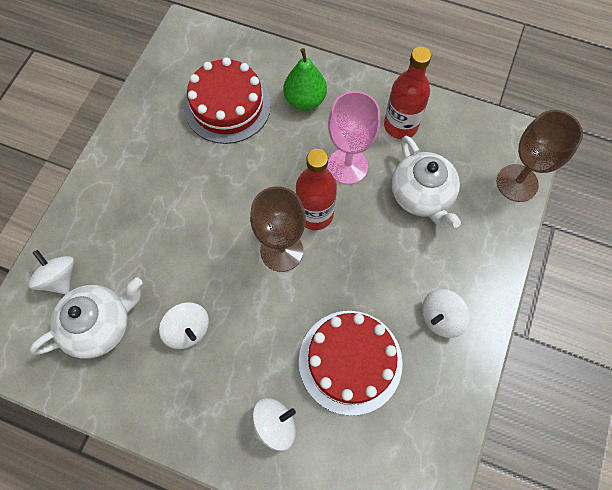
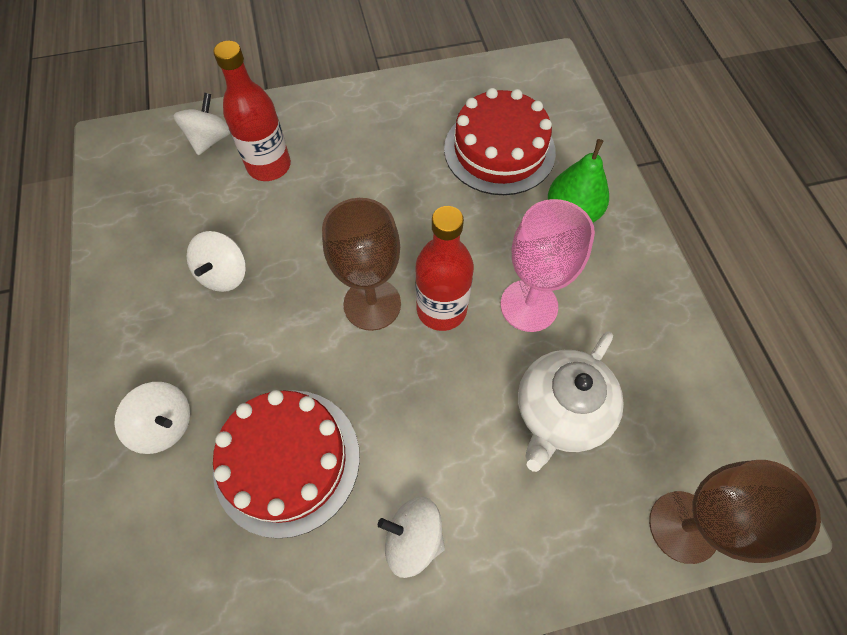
camera: 55 degrees right, 5 degrees down
(100, 325) = (183, 199): white teapot -> none
(400, 126) = (632, 330): red bottle -> red bottle (269, 166)

